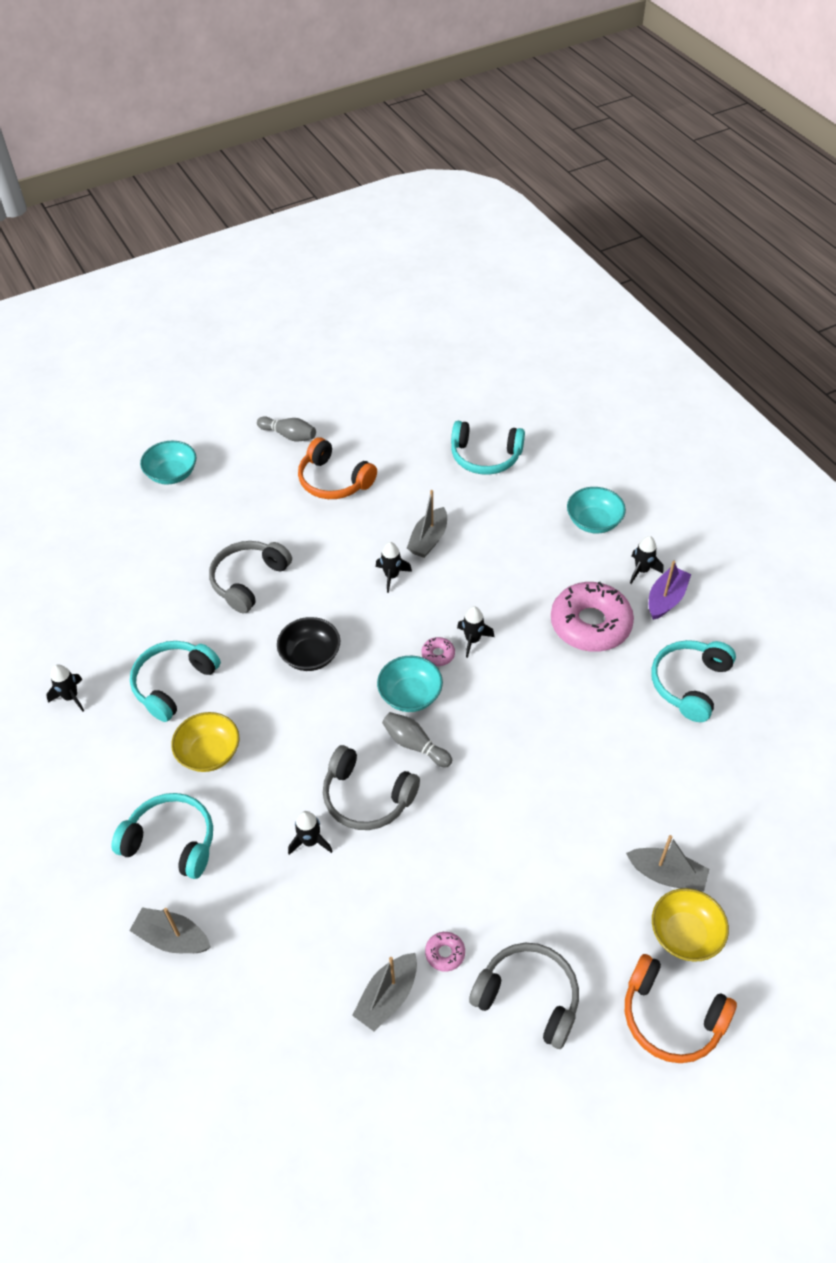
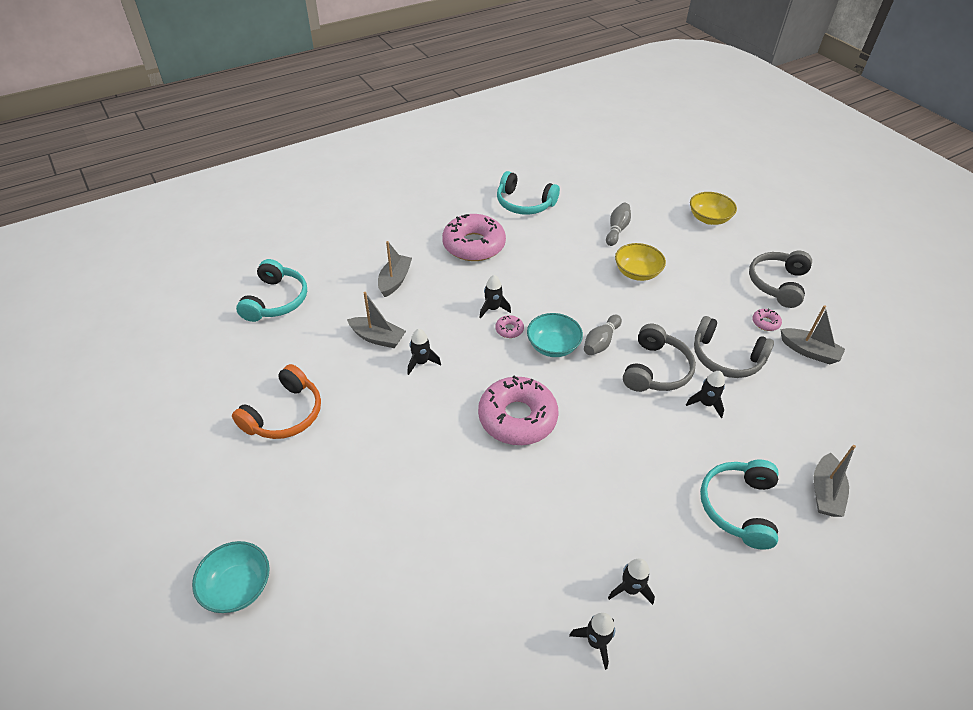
camera: 95 degrees left, 5 degrees down
(173, 684) = (563, 533): turquoise headphones -> none
(209, 753) = (639, 488): yellow bowl -> yellow bowl (637, 273)
(248, 580) = (422, 479): grey headphones -> grey headphones (726, 358)
(289, 435) = (200, 462): grey bowling pin -> grey bowling pin (617, 230)
(310, 655) = (517, 417): black bowl -> pink donut
(593, 522) = (367, 239): turquoise bowl -> none
(641, 570) = (421, 217): black rocket -> black rocket (630, 589)
(666, 599) = (449, 208): purple boat -> none
(666, 875) = (672, 223): grey boat -> grey boat (395, 280)
(671, 1017) = (762, 227): orange headphones -> none

